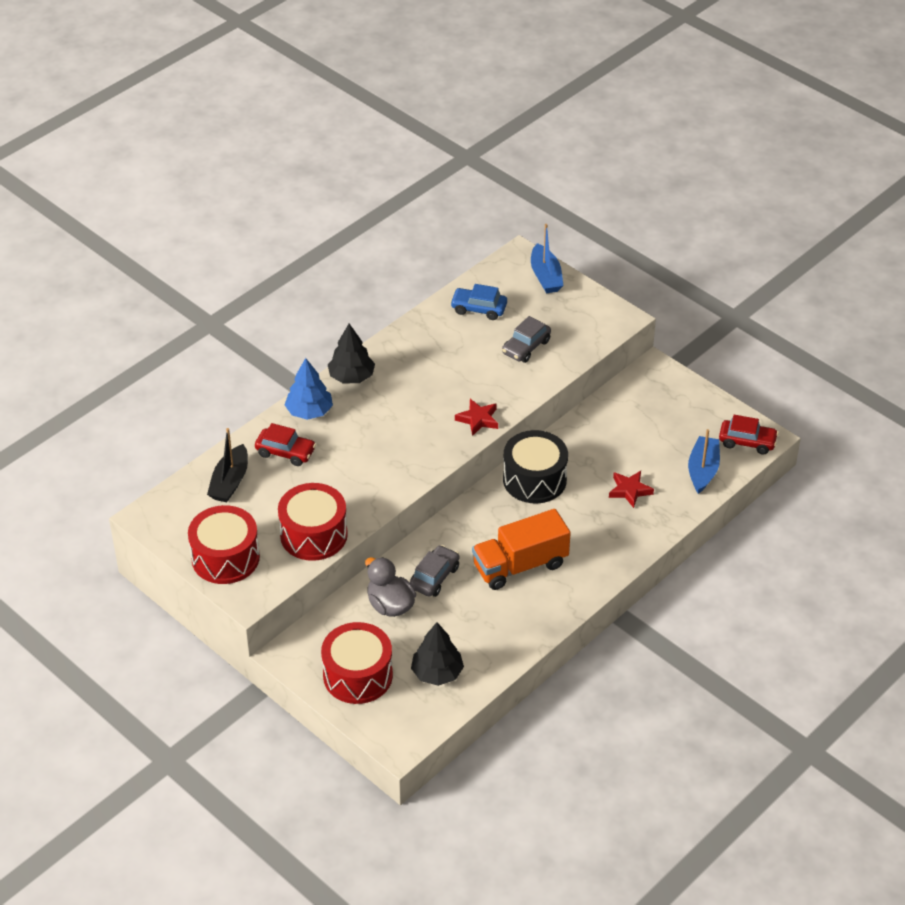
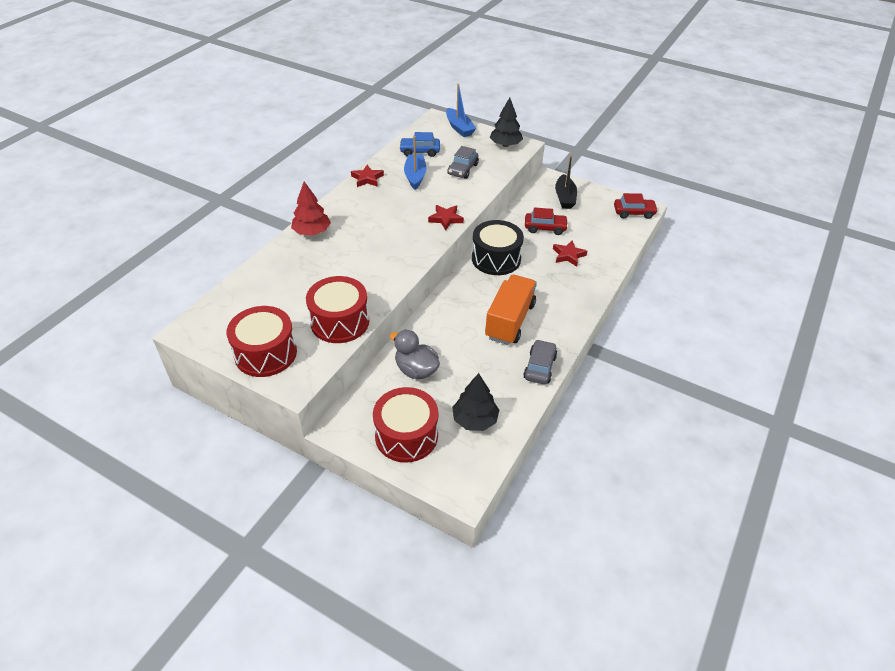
camera: 15 degrees left, 0 degrees up
(230, 482) = (257, 292): black boat -> black boat (564, 197)
(285, 452) = (300, 263): red car -> red car (545, 228)
(309, 411) = (312, 232): blue tree -> red tree
(351, 377) = (339, 204): black tree -> black tree (505, 145)
(397, 342) = (367, 179): none -> red star
(434, 577) = (445, 341): grey car -> grey car (540, 367)
(520, 565) = (510, 321): orange truck -> orange truck turned 150 degrees clockwise
(703, 470) = (613, 235): blue boat -> blue boat (415, 176)

